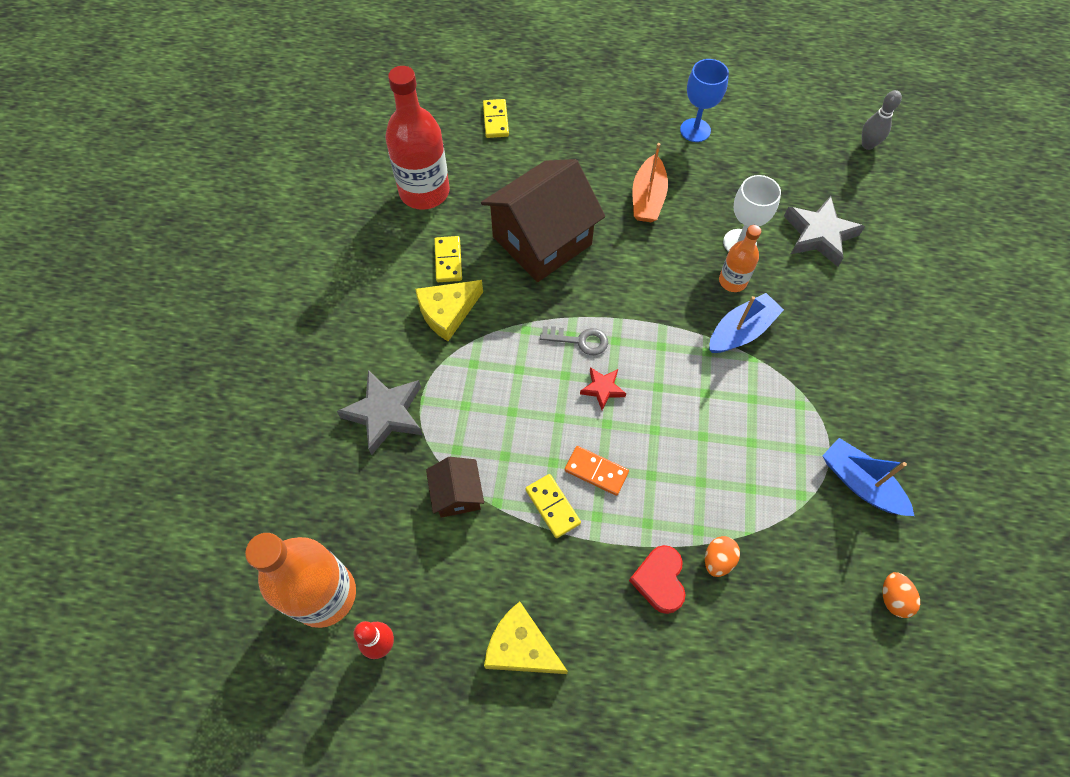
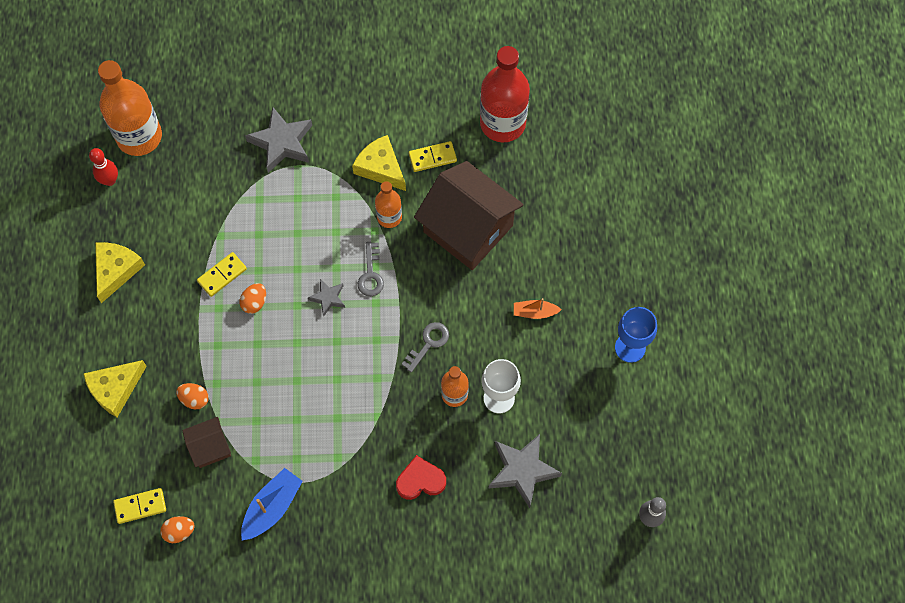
camera: 80 degrees right, 5 degrees up
(457, 494) = (223, 207): brown house -> brown house (210, 447)
(496, 120) = (600, 166): yellow domino -> yellow domino (140, 506)
(512, 312) = (389, 217): none -> orange bottle
(596, 471) = (254, 302): orange domino -> orange egg
(602, 389) = (328, 298): red star -> grey star
(647, 198) = (535, 312): orange boat -> orange boat, size x0.61
(659, 580) = (174, 358): red heart -> red heart (420, 480)
(671, 296) = (428, 343): none -> grey key
(695, 665) = (115, 389): none -> yellow cheese
(741, 331) = (402, 405): blue boat -> none

